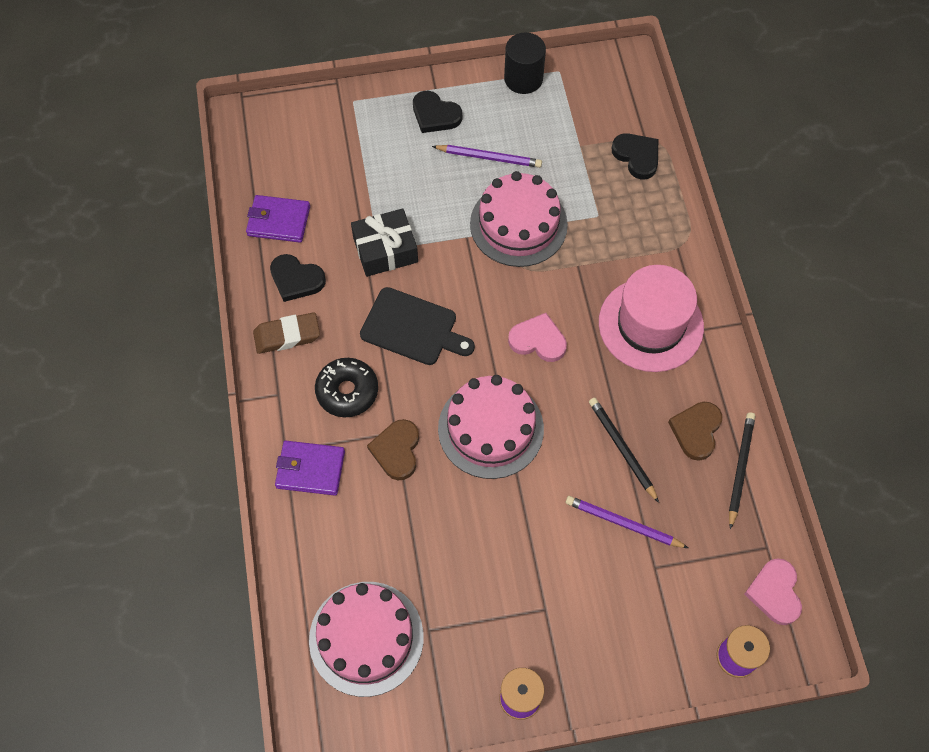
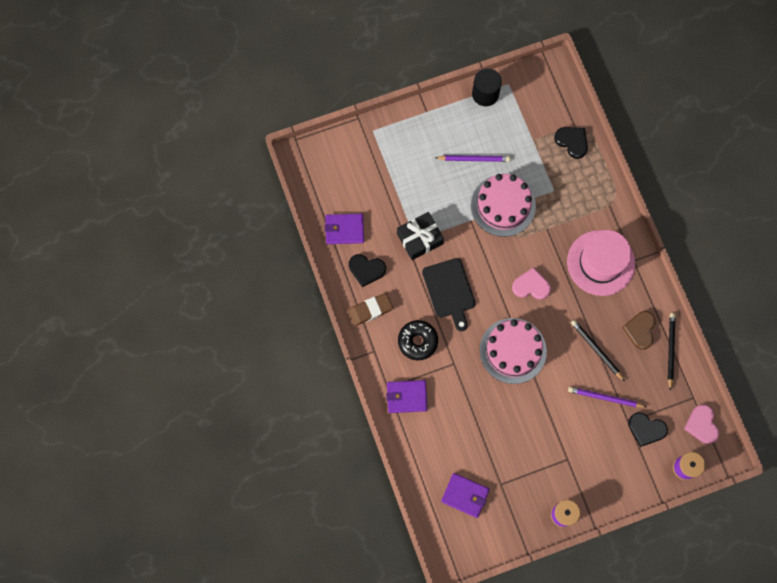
camera: 10 degrees left, 10 degrees up
(366, 638) = (465, 495): pink cake -> purple wallet
(397, 450) = (457, 375): brown heart -> none
(413, 328) = (449, 291): black cutting board -> black cutting board turned 60 degrees clockwise
(435, 115) = (431, 132): black heart -> black heart (646, 429)

